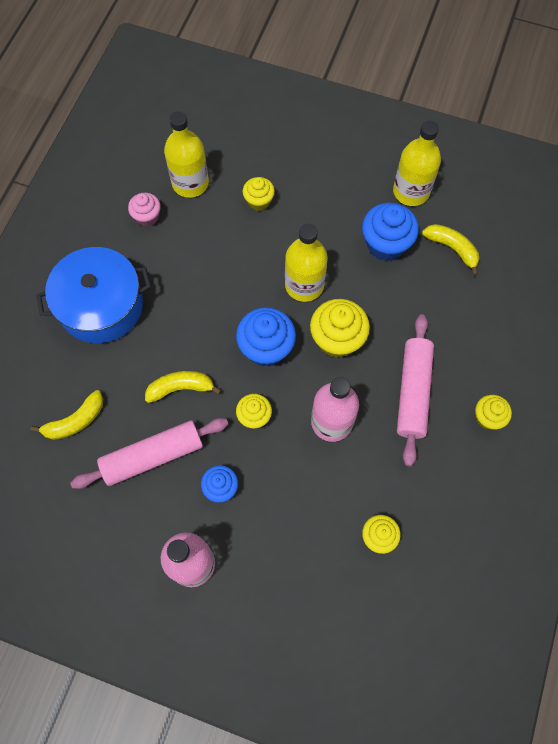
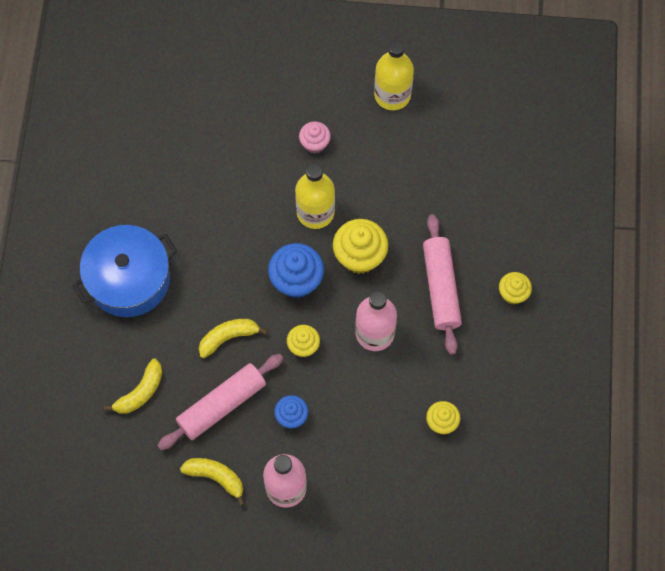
camera: 15 degrees left, 0 degrees up
(147, 217) = (145, 182): pink cupcake -> pink cupcake (314, 144)
(190, 183) = (177, 137): yellow bottle -> none
(259, 201) = (249, 140): yellow cupcake -> none
(385, 244) = (381, 154): blue cupcake -> none
(452, 248) = (444, 143): yellow banana -> yellow banana (216, 477)

